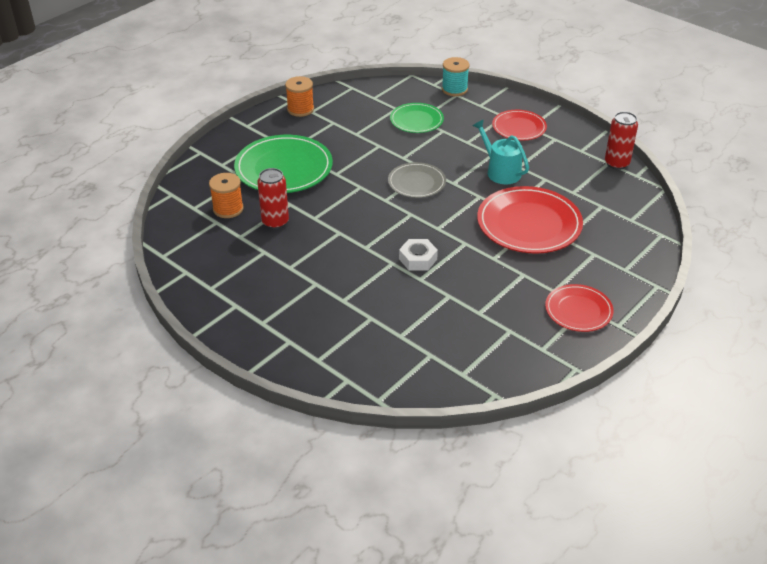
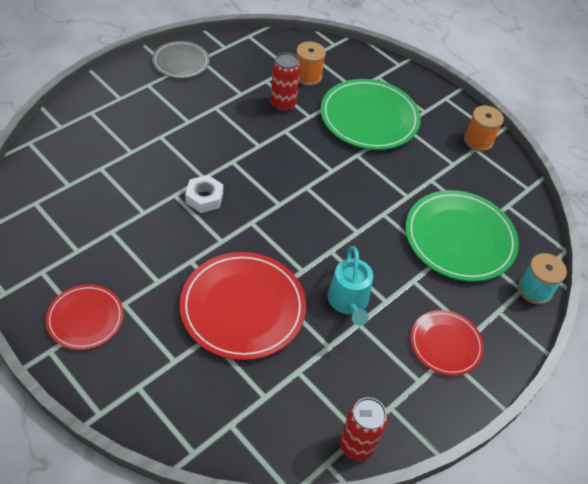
camera: 90 degrees right, 10 degrees up
(416, 120) = (459, 238): green plate -> green plate, size x1.71
(416, 182) = (334, 218): grey plate -> grey plate (181, 62)
(500, 171) = (348, 302): turquoise watering can -> turquoise watering can turned 120 degrees clockwise

